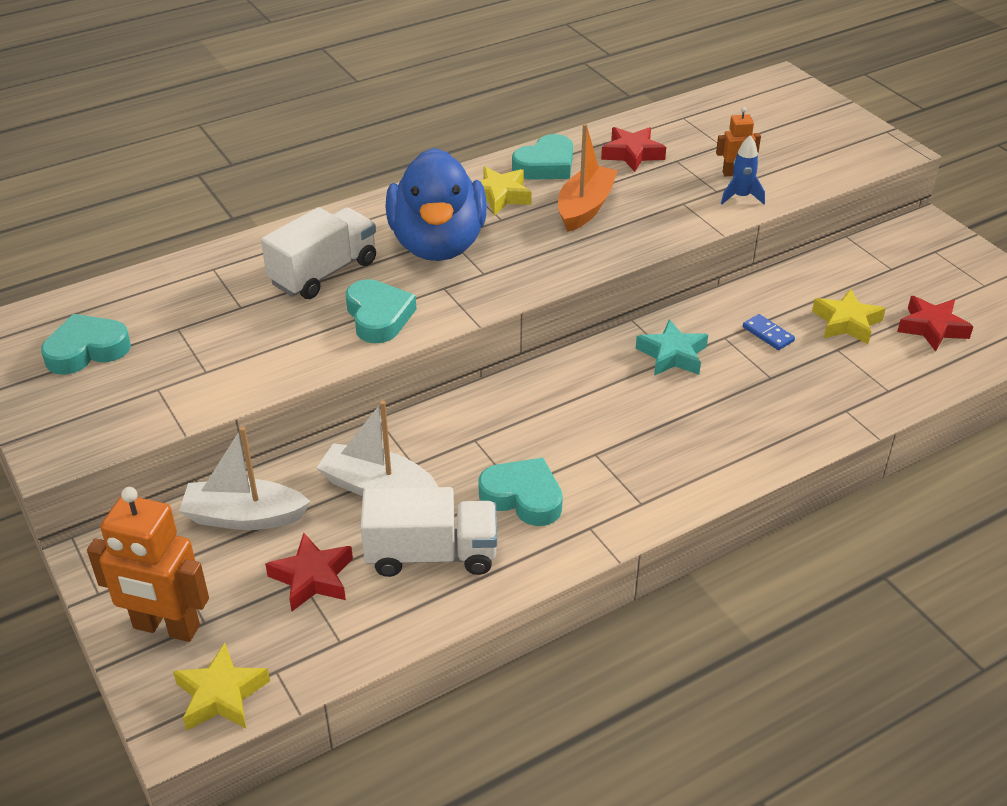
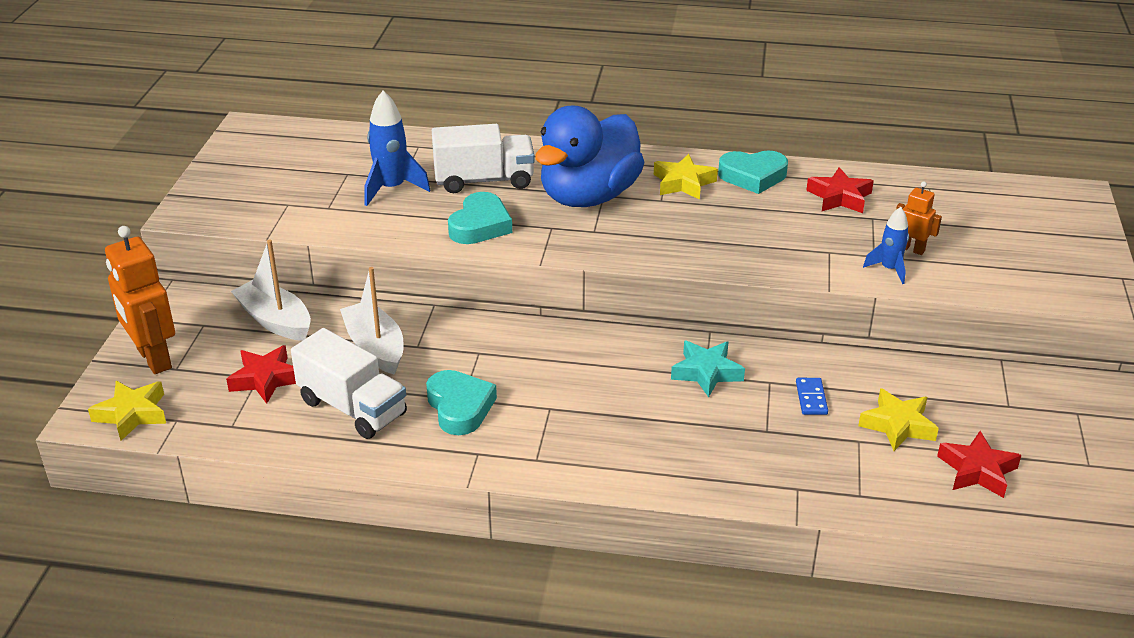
camera: 40 degrees right, 5 degrees down
(87, 350) = (280, 162): turquoise heart -> none
(245, 322) = (392, 189): none -> blue rocket
(585, 208) = (739, 220): orange boat -> none

